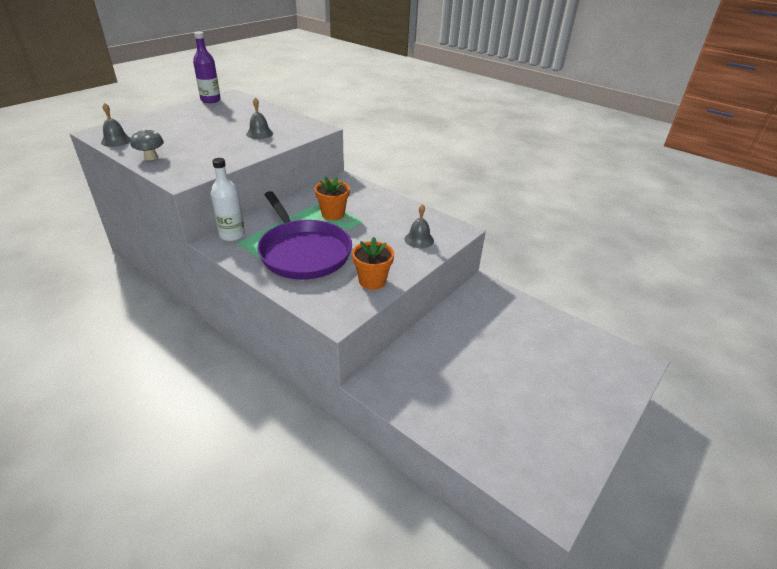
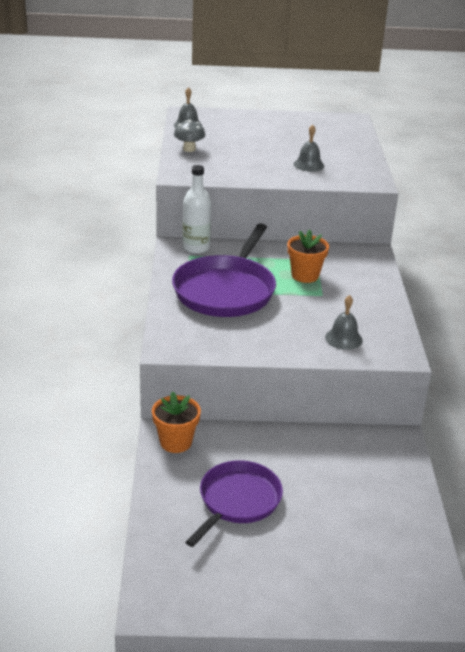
camera: 50 degrees right, 5 degrees down
(210, 100) = (324, 117): purple bottle -> none
(372, 281) = (240, 342): orange flower pot -> orange flower pot (176, 442)
(478, 390) = (237, 501): none -> purple pan

